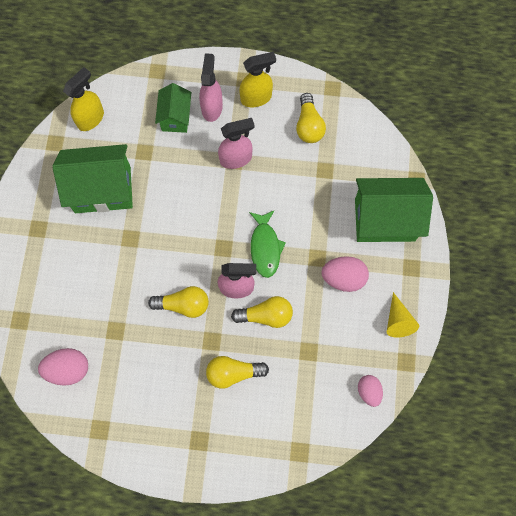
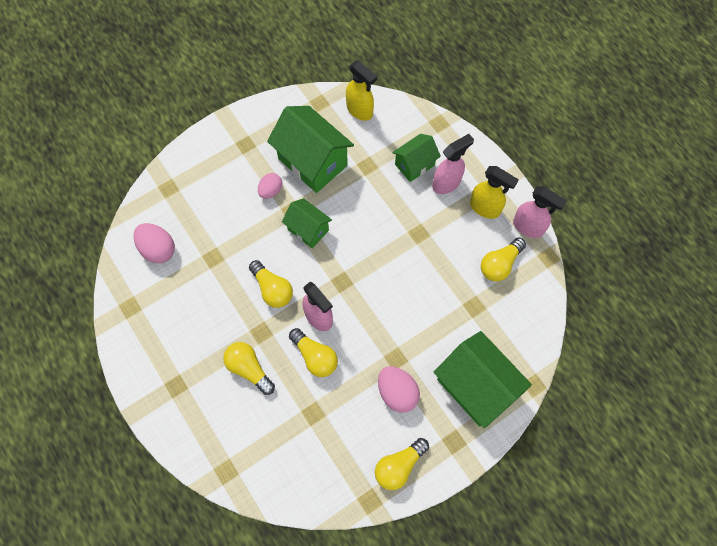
camera: 50 degrees right, 5 degrees down
(91, 118) = (360, 110): yellow spray bottle -> yellow spray bottle turned 45 degrees clockwise
(157, 239) = (308, 229): none -> green house
(236, 159) = (422, 233): pink spray bottle -> pink spray bottle (528, 227)
(265, 247) = (369, 312): green fish -> none
(368, 391) = (319, 489): pink egg -> pink egg (271, 191)
(398, 320) = (399, 466): yellow cone -> yellow light bulb

